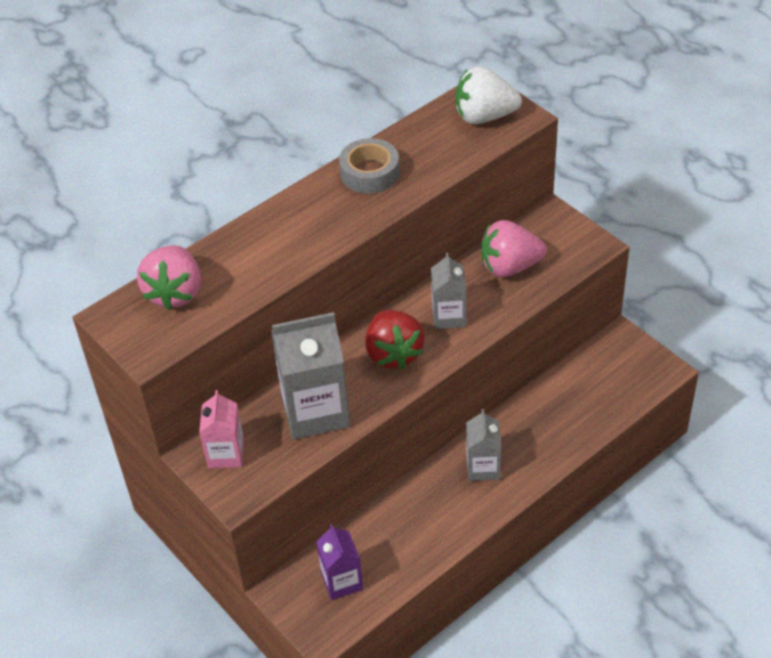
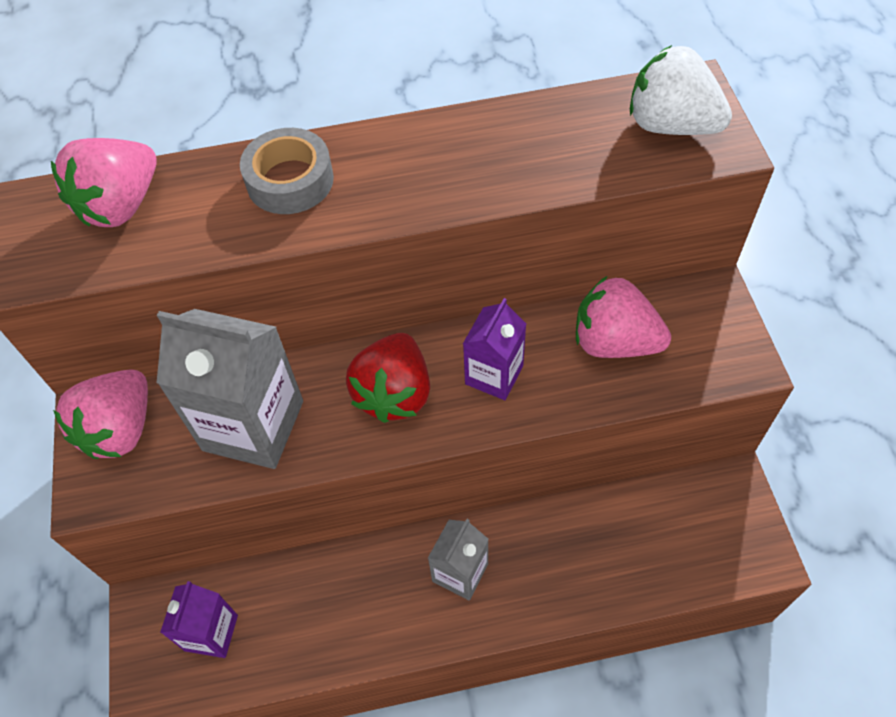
camera: 30 degrees right, 10 degrees up
(226, 454) = (120, 429): pink carton -> pink strawberry
(370, 173) = (466, 144): grey tape -> grey tape (290, 180)
(449, 316) = (494, 375): grey carton -> purple carton

